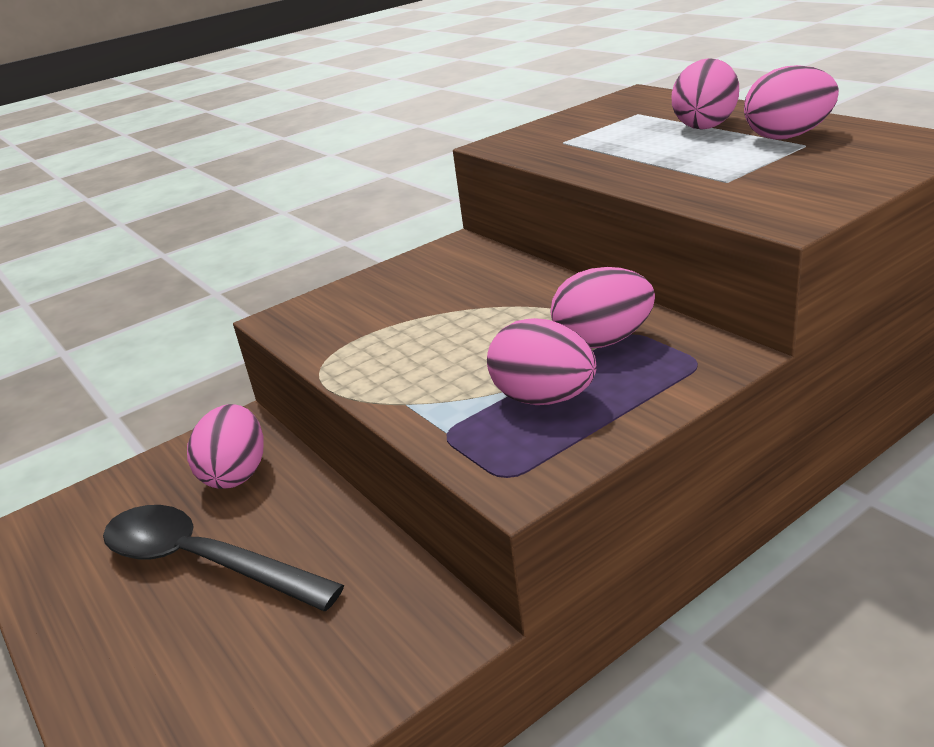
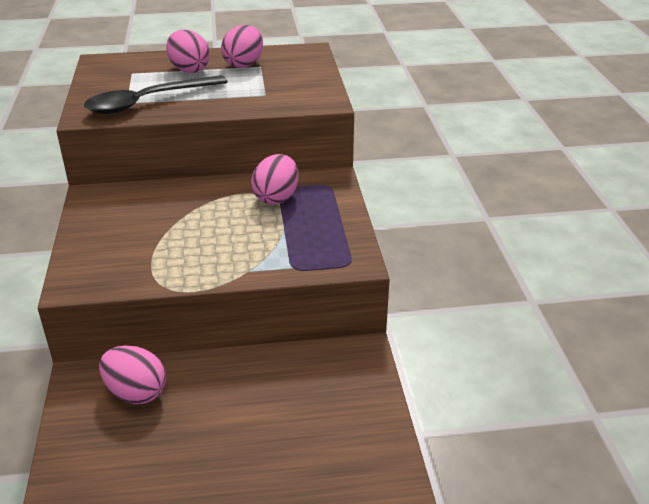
camera: 65 degrees left, 5 degrees up
(203, 562) = (211, 428): black spoon -> black spoon (148, 102)
(544, 399) = (302, 231): pink egg -> none

